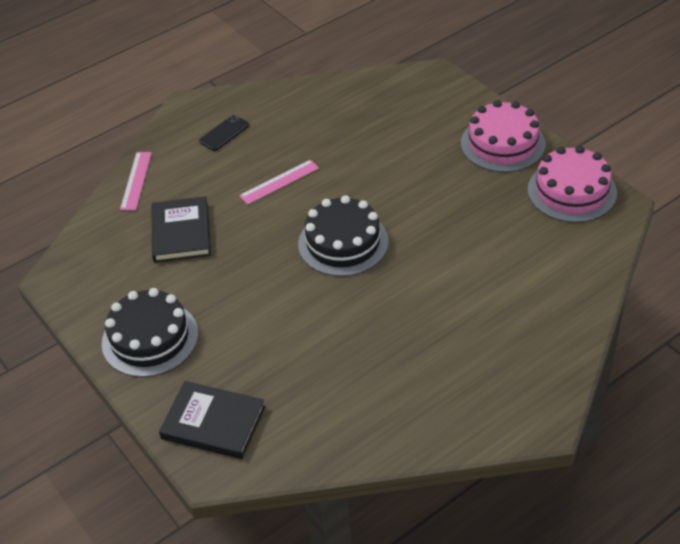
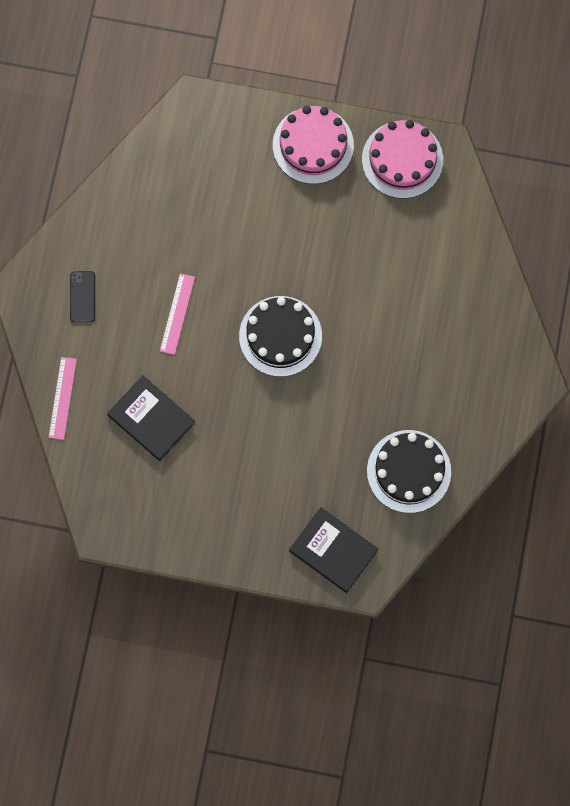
camera: 45 degrees left, 30 degrees up
(136, 180) = (62, 398): pink ruler -> pink ruler turned 45 degrees clockwise
(150, 338) = (225, 524): black cake -> black cake (409, 471)
(213, 422) = (333, 550): black book -> black book turned 60 degrees clockwise

